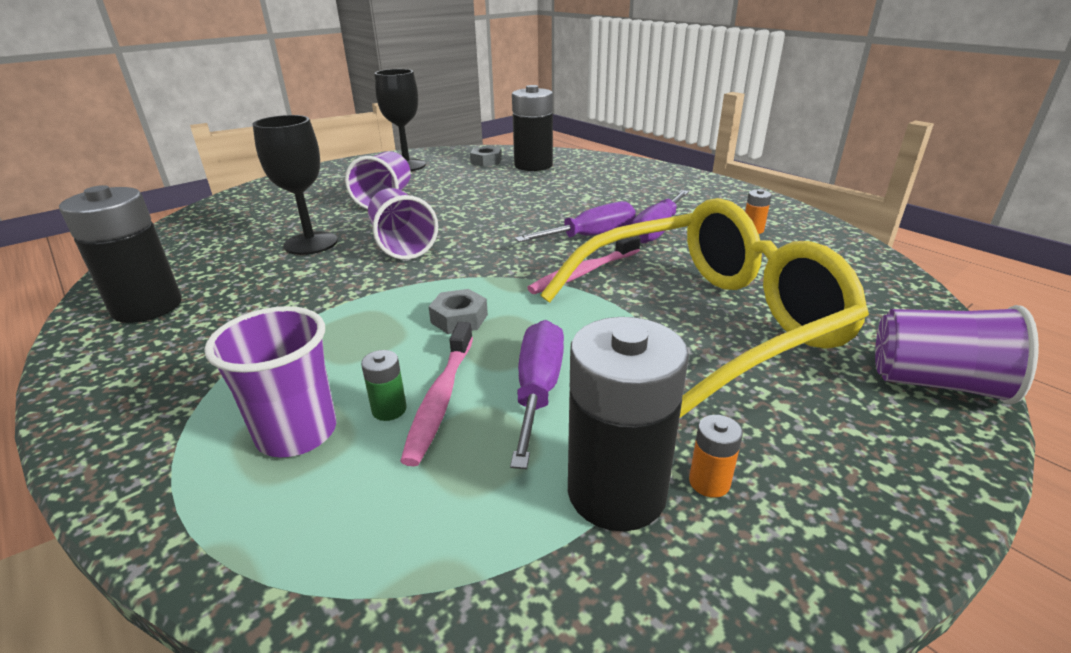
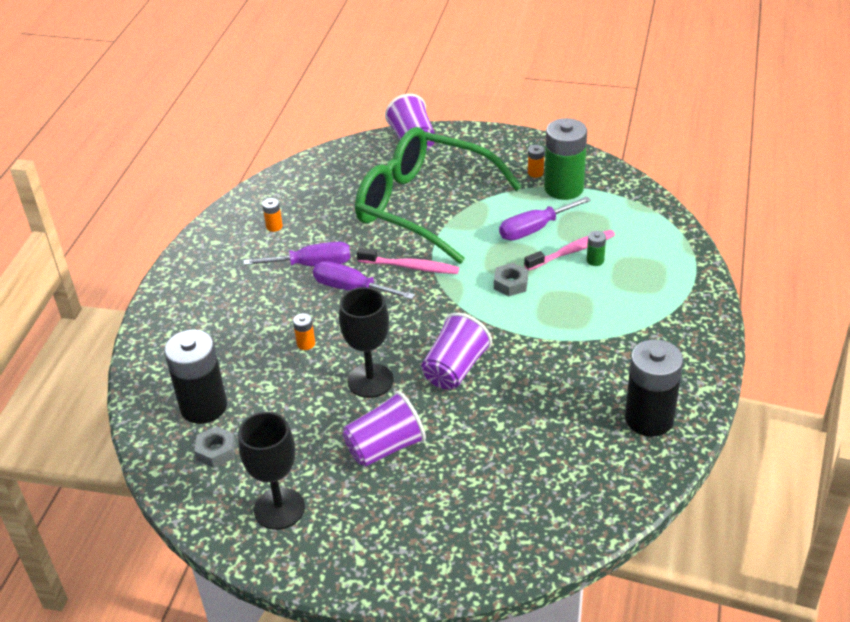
camera: 125 degrees left, 10 degrees up
(297, 433) = (636, 274): purple cup -> none
(311, 243) = (503, 420): black goblet -> black goblet (370, 381)
(544, 203) = (306, 344): none -> orange battery
(616, 492) = (564, 188): black battery -> green battery
(708, 322) = (423, 206): yellow glasses -> green glasses

